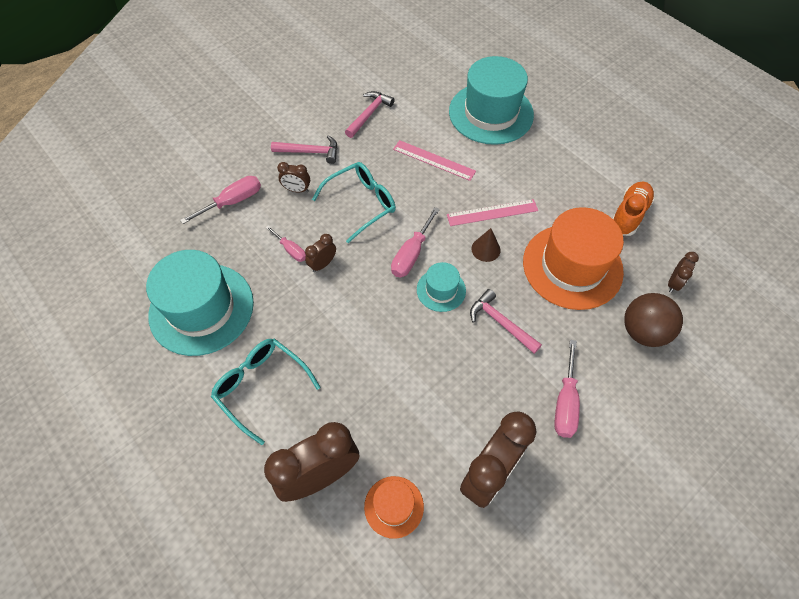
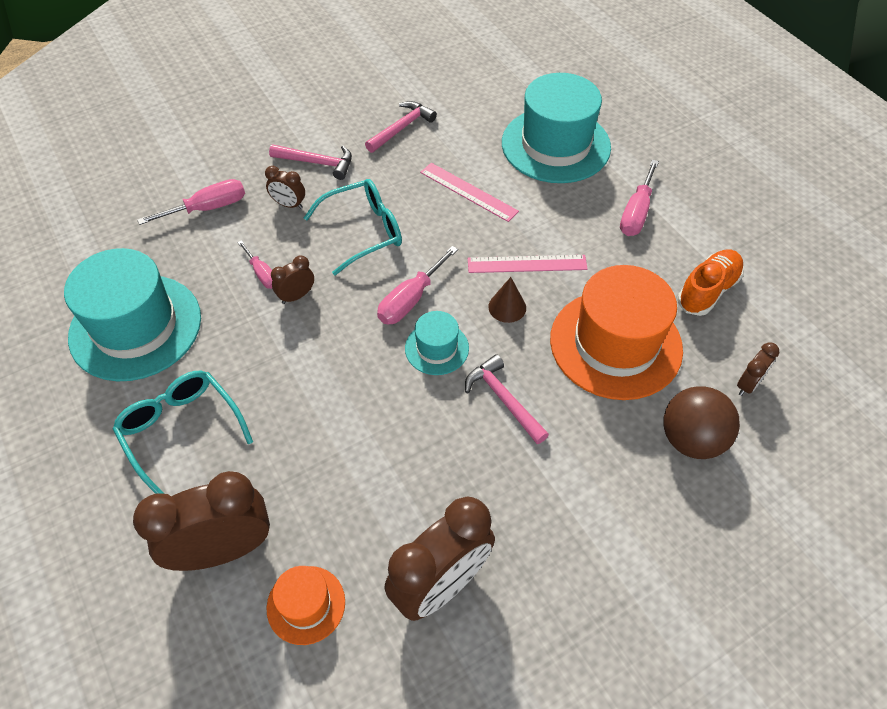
camera: 10 degrees right, 5 degrees down
(565, 402) = (563, 512): pink screwdriver -> pink screwdriver (636, 213)

